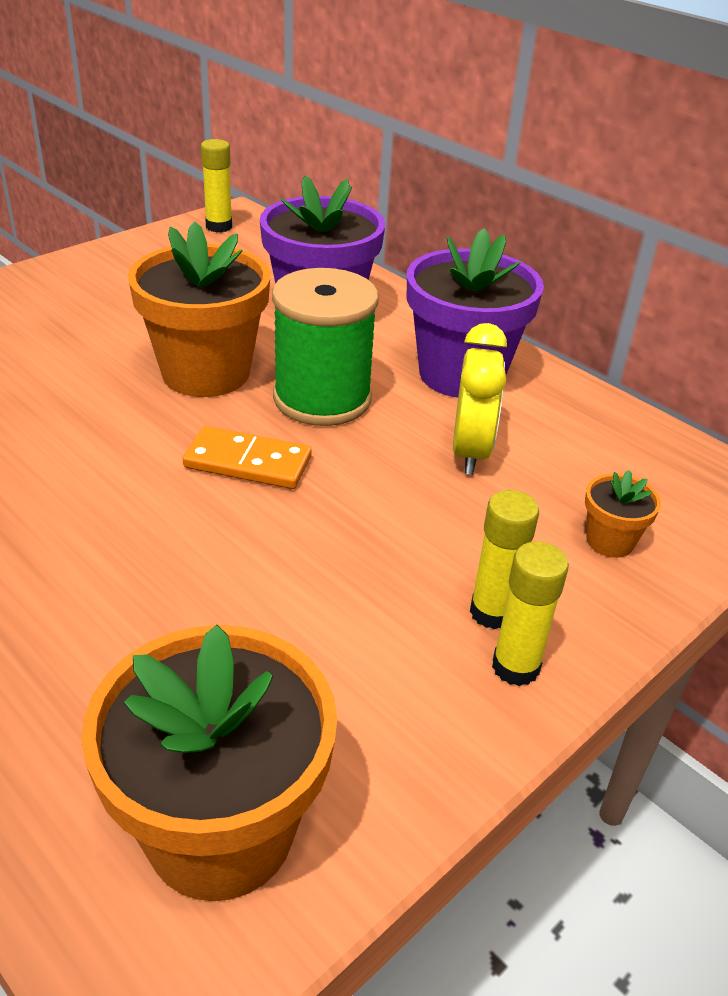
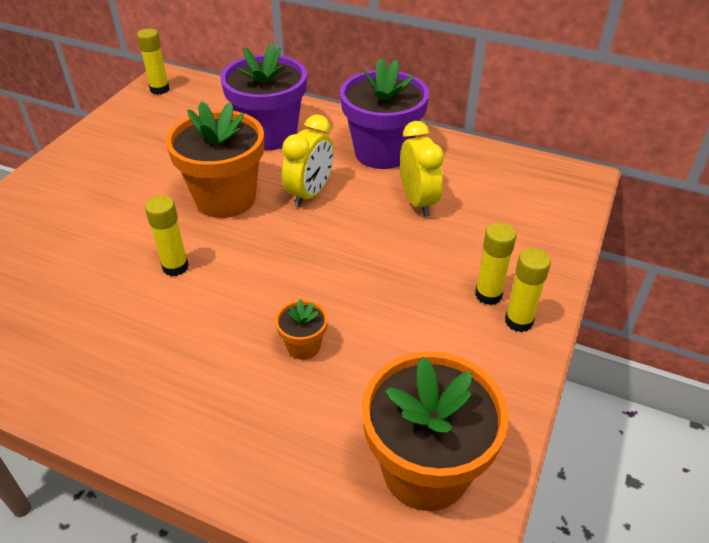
camera: 20 degrees left, 5 degrees up
(81, 435) = (175, 267): none -> yellow glue stick
(248, 462) = (293, 250): orange domino -> none
(322, 398) = (310, 194): green spool -> yellow clock
(610, 541) = (524, 231): orange flower pot -> orange flower pot (303, 346)

